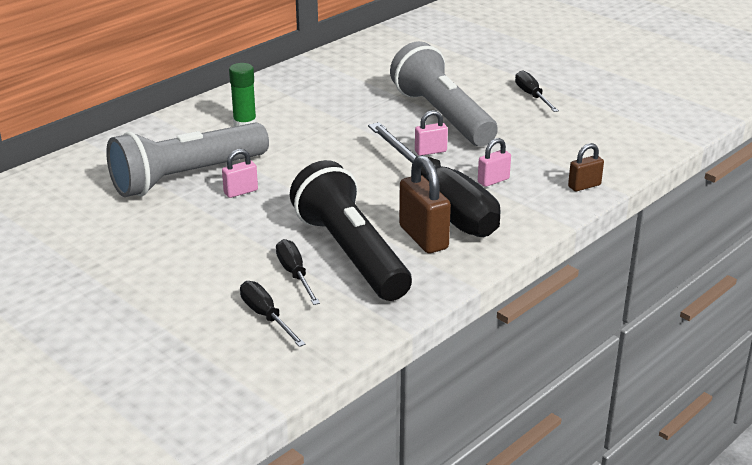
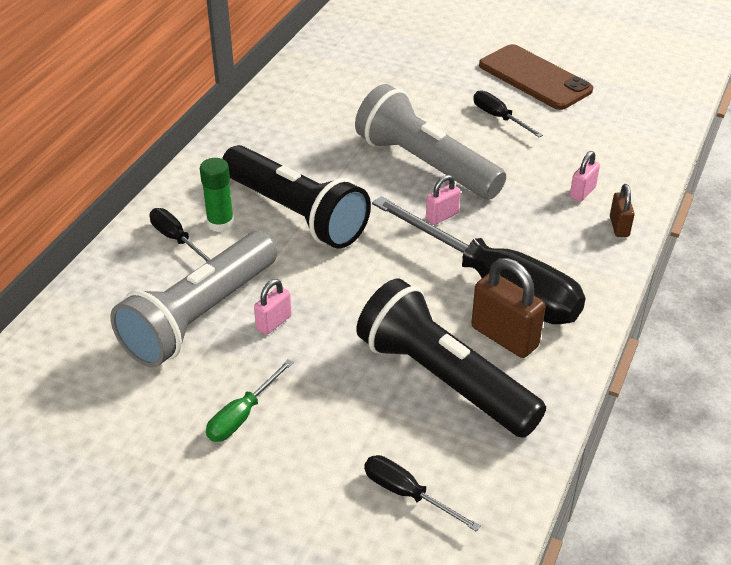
camera: 20 degrees left, 10 degrees up
(174, 242) = (242, 415): none -> green screwdriver
(295, 274) = (402, 425): black screwdriver -> black screwdriver (176, 239)
(309, 128) = (296, 213): none -> black flashlight
(493, 180) = (528, 241): pink padlock -> pink padlock (582, 192)
(584, 186) = (619, 227): brown padlock -> brown padlock turned 45 degrees counterclockwise
(586, 74) = (534, 78): none -> brown phone

